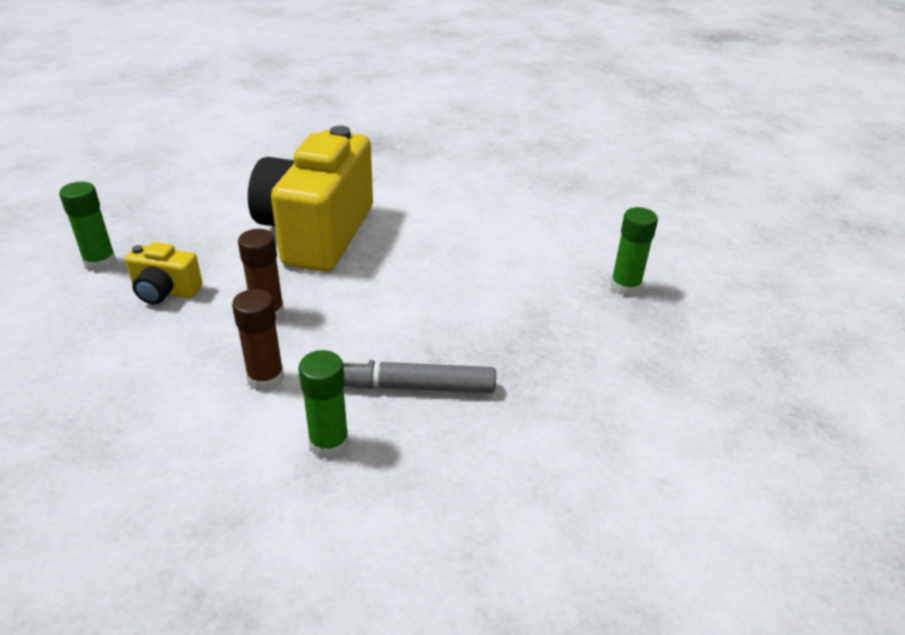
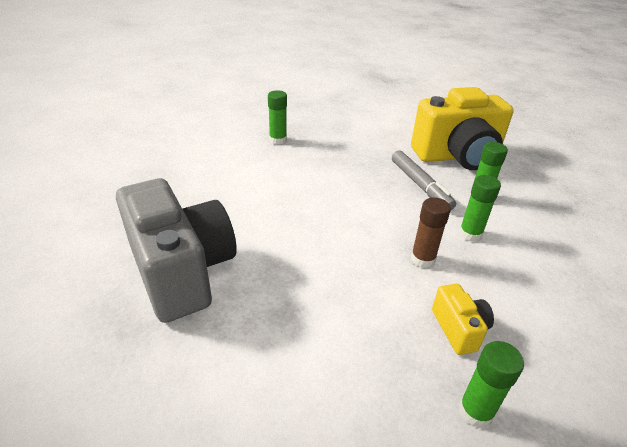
camera: 115 degrees left, 0 degrees up
(266, 378) = (470, 234): brown glue stick -> green glue stick
(317, 233) = (312, 277): yellow camera -> yellow camera (457, 156)
(388, 174) = (182, 271): none -> grey camera

